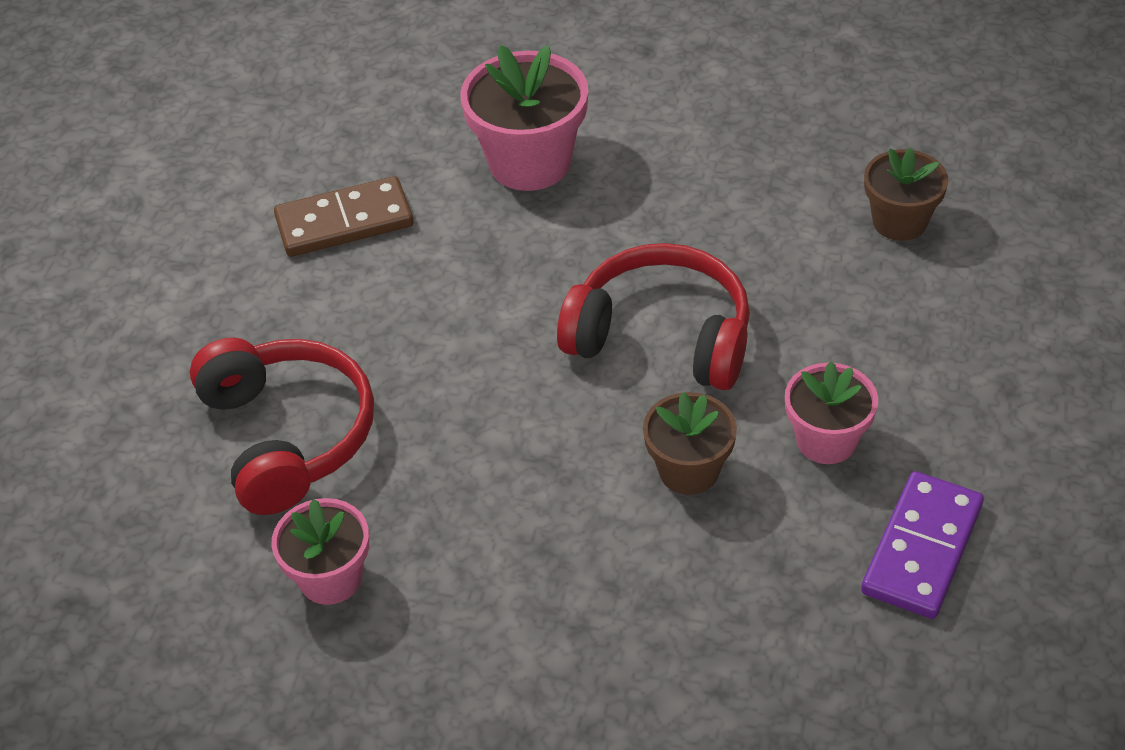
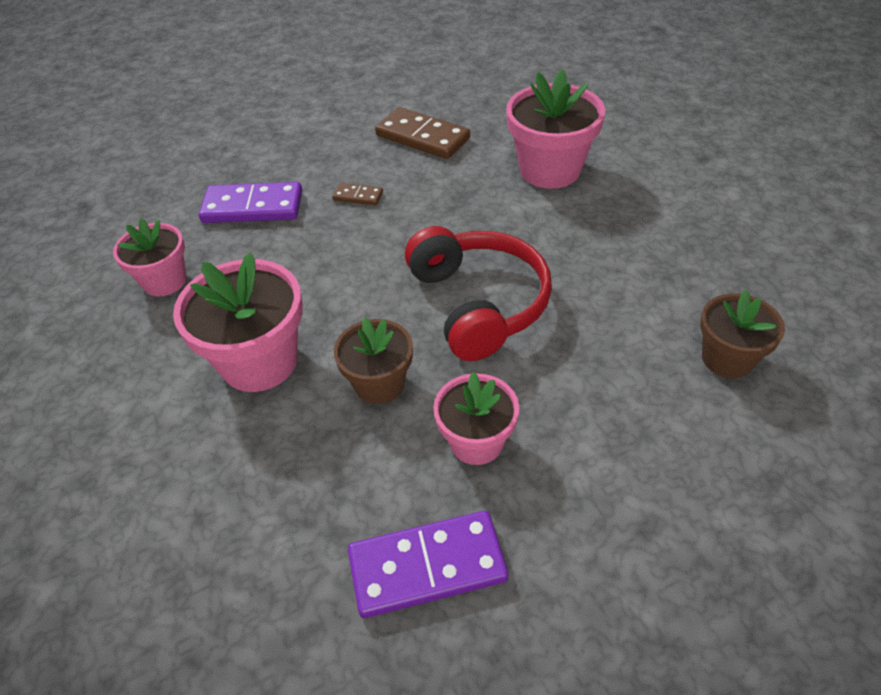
camera: 50 degrees right, 0 degrees up
(288, 435) = (253, 207): red headphones -> purple domino
(383, 334) = (358, 196): none -> brown domino
(558, 550) = (259, 361): none -> pink flower pot

